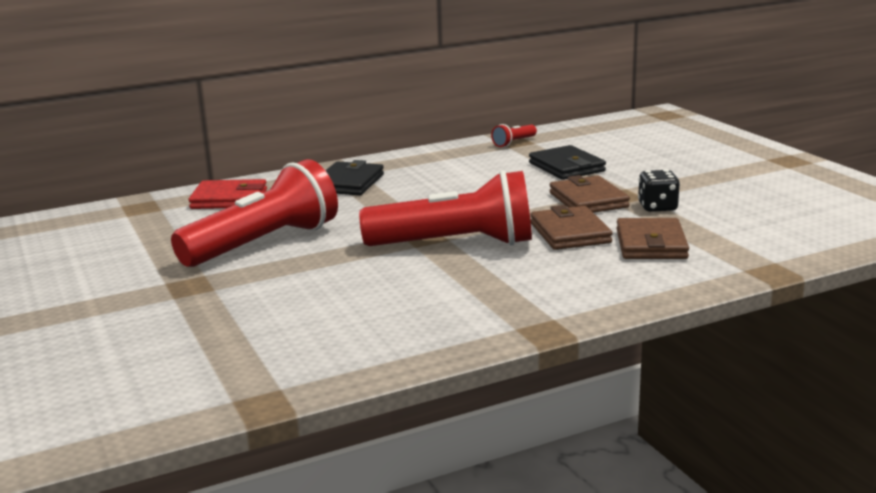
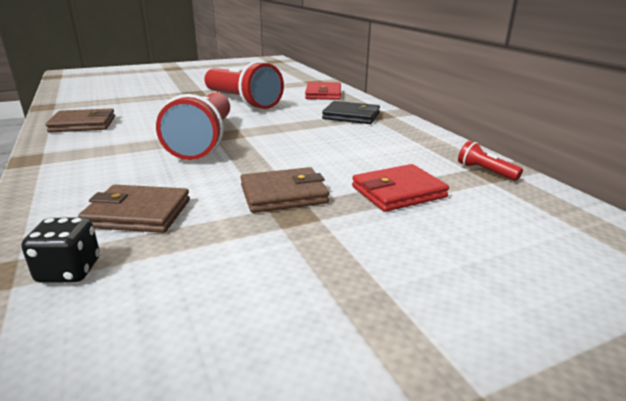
camera: 90 degrees right, 5 degrees up
(566, 167) = (398, 192): black wallet -> red wallet
(570, 233) = (197, 179): brown wallet -> brown wallet (83, 124)
(657, 207) = (244, 231): black dice -> black dice (69, 271)

